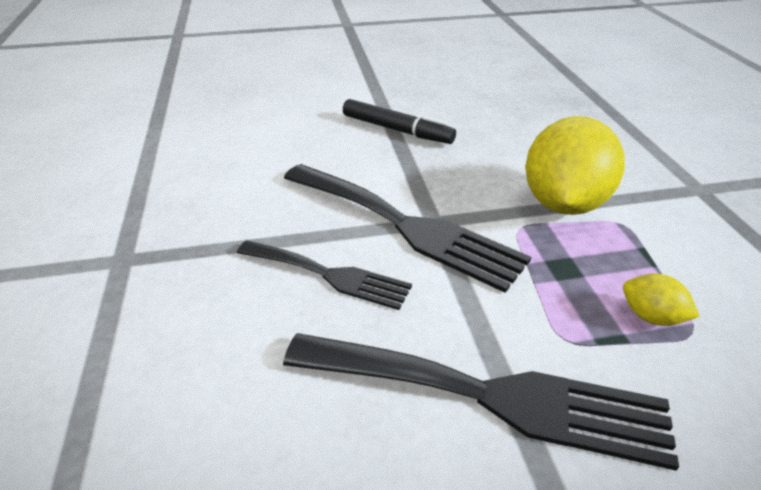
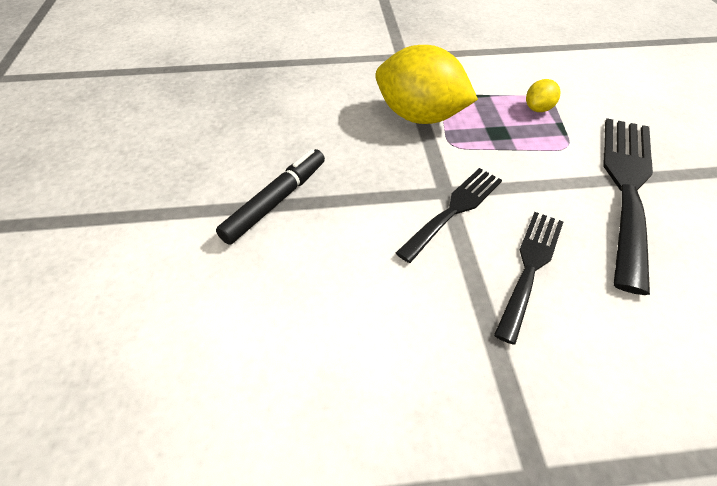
camera: 85 degrees left, 10 degrees up
(406, 226) = (454, 209): black fork -> black fork, size x0.60

